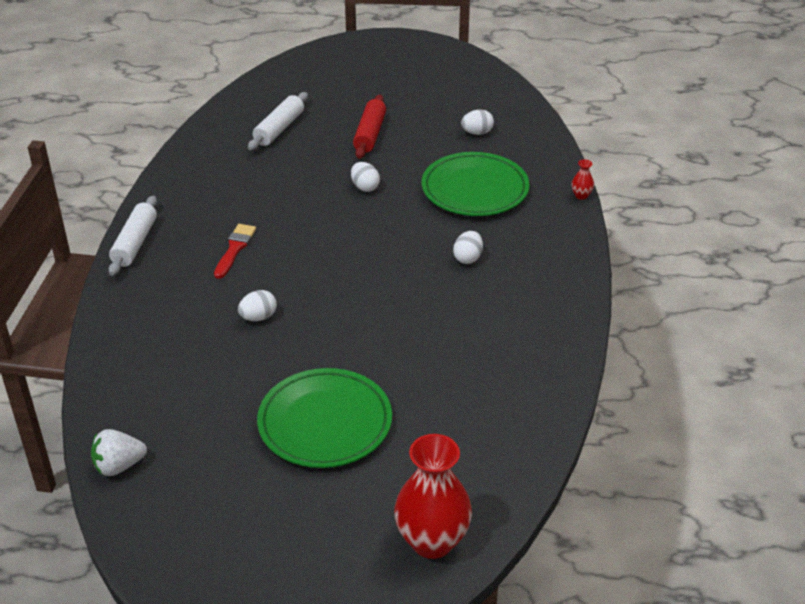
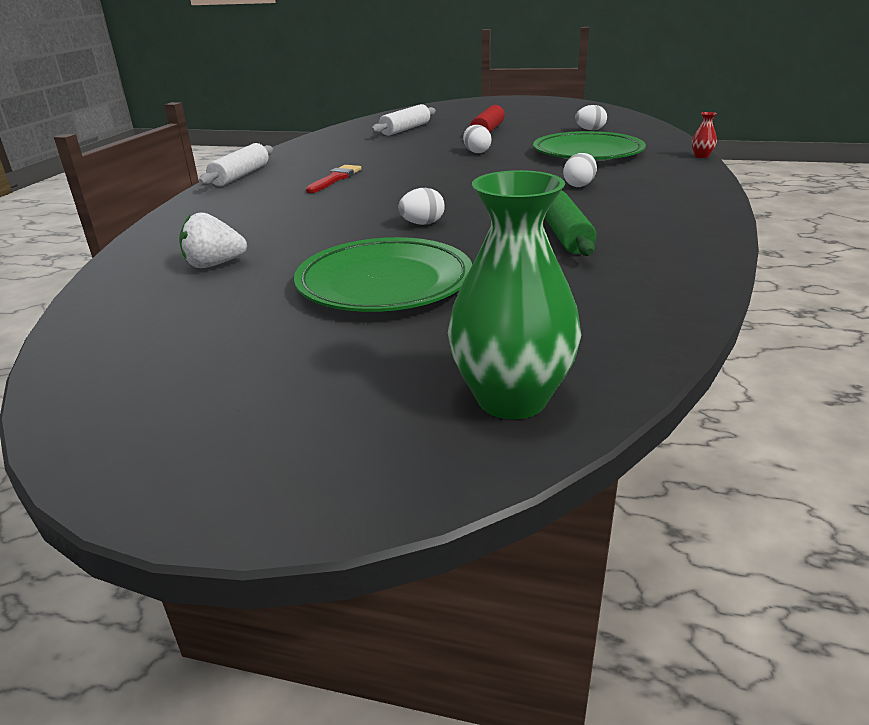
camera: 10 degrees right, 10 degrees down
(119, 466) = (108, 307): white strawberry -> white strawberry (214, 264)
(258, 317) = (339, 214): white egg -> white egg (422, 224)
(432, 541) = (511, 399): red vase -> green vase
(458, 347) = (565, 235): none -> green rolling pin

